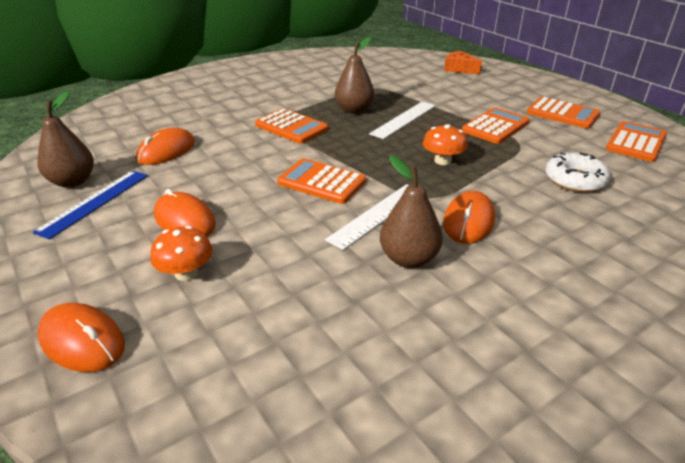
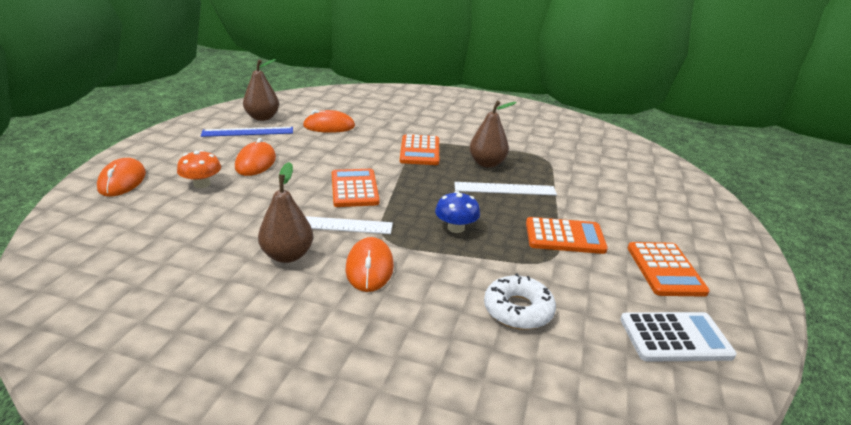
camera: 50 degrees right, 5 degrees down
(442, 161) = (456, 228): orange mushroom -> blue mushroom
(459, 69) = (664, 184): orange cheese -> none
(468, 221) = (369, 267): orange mouse -> orange mouse turned 75 degrees counterclockwise
(636, 142) = (675, 338): orange calculator -> white calculator

